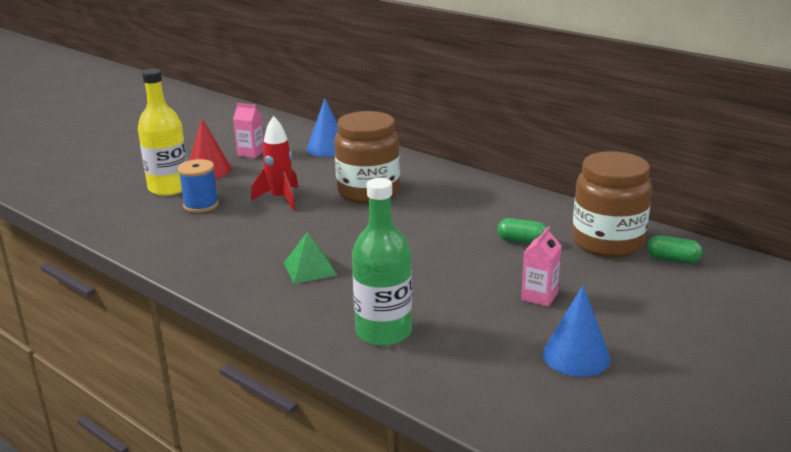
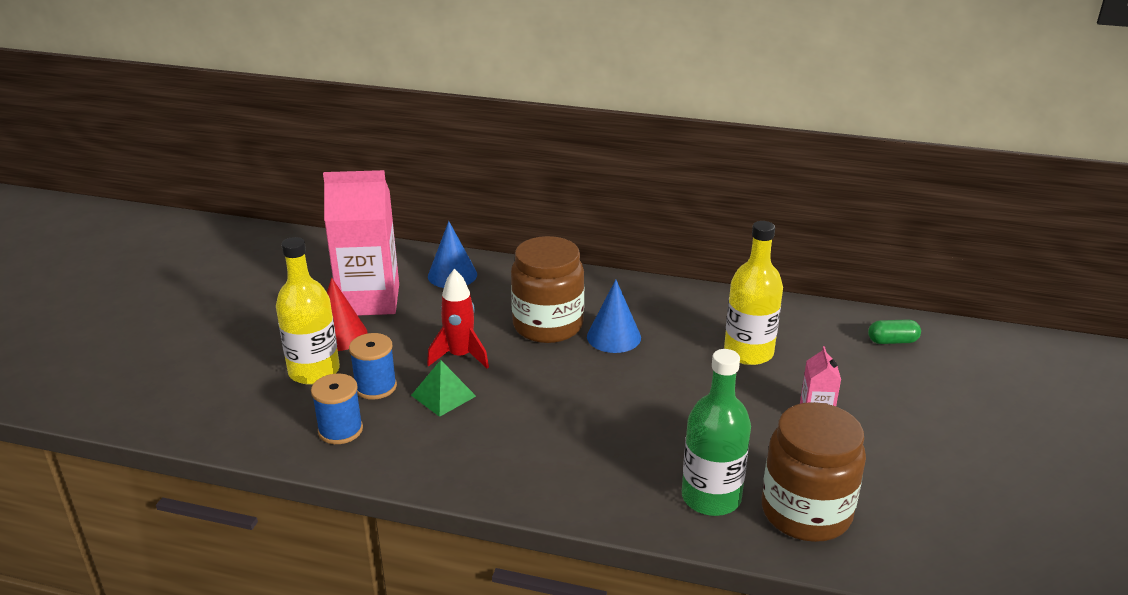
camera: 25 degrees left, 5 degrees up
(150, 226) = (340, 430): none -> blue spool
(251, 153) = (369, 300): pink carton -> pink carton, size x2.26
(310, 269) = (572, 441): green pyramid -> green pyramid (443, 395)
(522, 241) = (748, 352): green capsule -> yellow bottle
(576, 356) = (898, 472): blue cone -> blue cone (613, 337)
(607, 242) = (824, 335): brown jar -> brown jar (806, 512)

